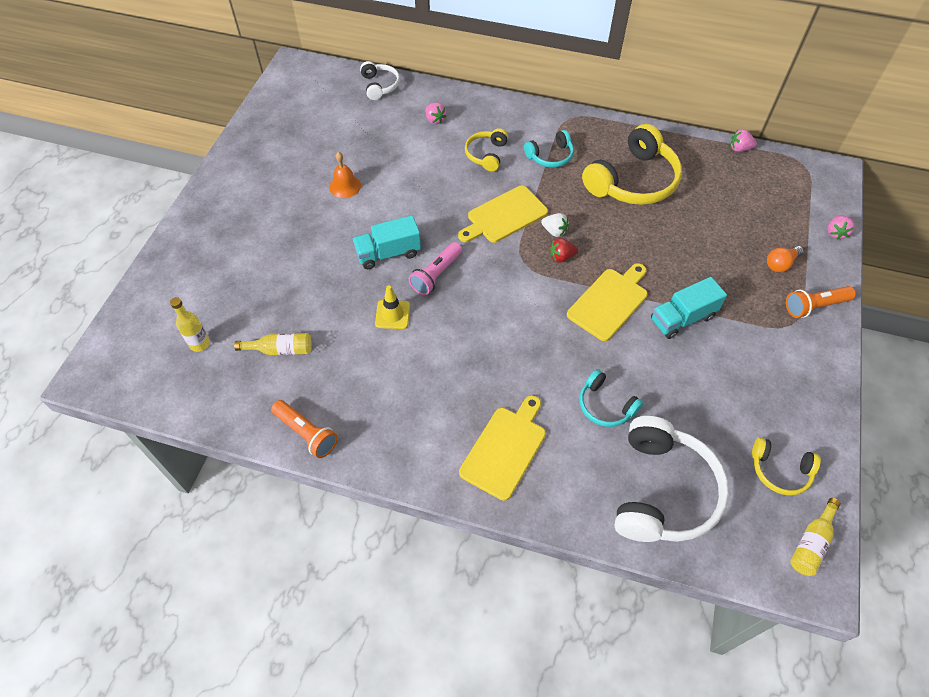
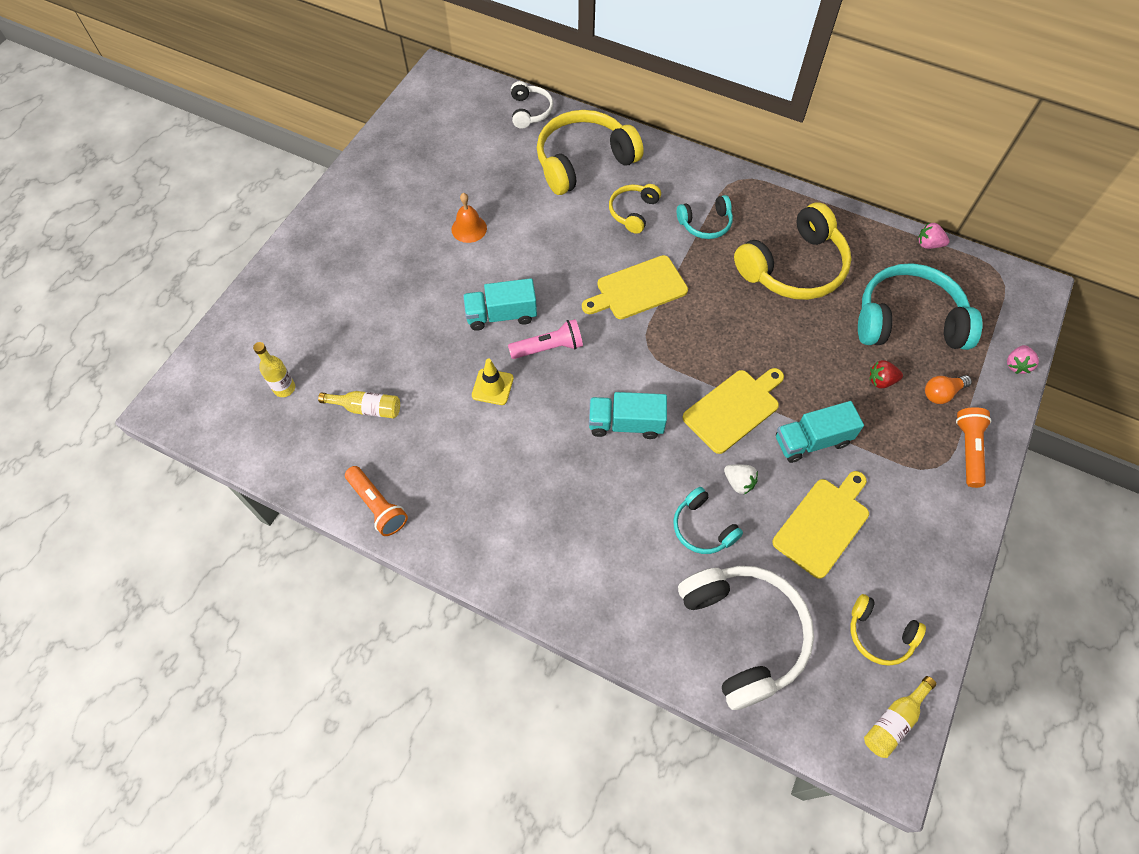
camera: 10 degrees right, 5 degrees up
(435, 120) = (583, 161): pink strawberry -> yellow headphones
(436, 275) = (548, 348): pink flashlight -> pink flashlight turned 150 degrees counterclockwise
(505, 449) = (583, 558): yellow cutting board -> yellow cutting board (823, 524)
(518, 328) = (626, 424): none -> turquoise truck
(554, 231) = (690, 316): white strawberry -> white strawberry (739, 482)
(561, 257) = (691, 347): red strawberry -> red strawberry (881, 381)
(662, 491) = (743, 634): white headphones -> white headphones turned 45 degrees counterclockwise
(738, 210) = (908, 321): none -> turquoise headphones
(814, 306) = (968, 450): orange flashlight -> orange flashlight turned 105 degrees clockwise

